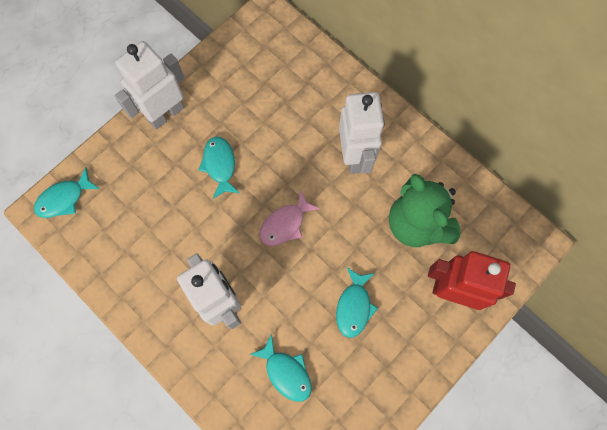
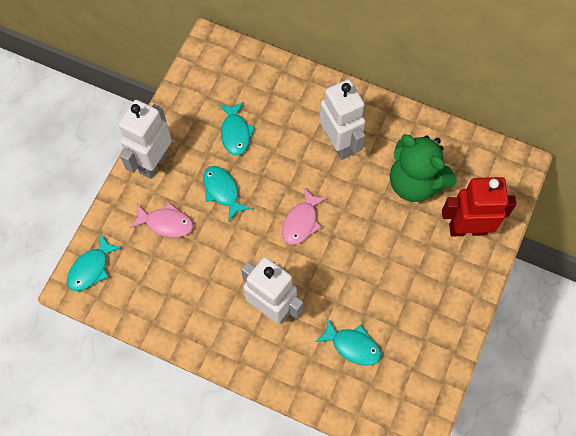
camera: 20 degrees left, 5 degrees down
(153, 179) = (166, 223): none -> pink fish
(354, 306) = (389, 270): turquoise fish -> turquoise fish (235, 133)

